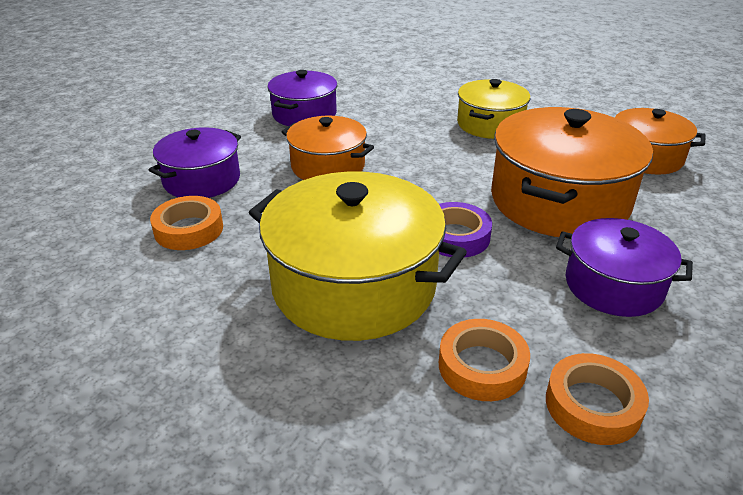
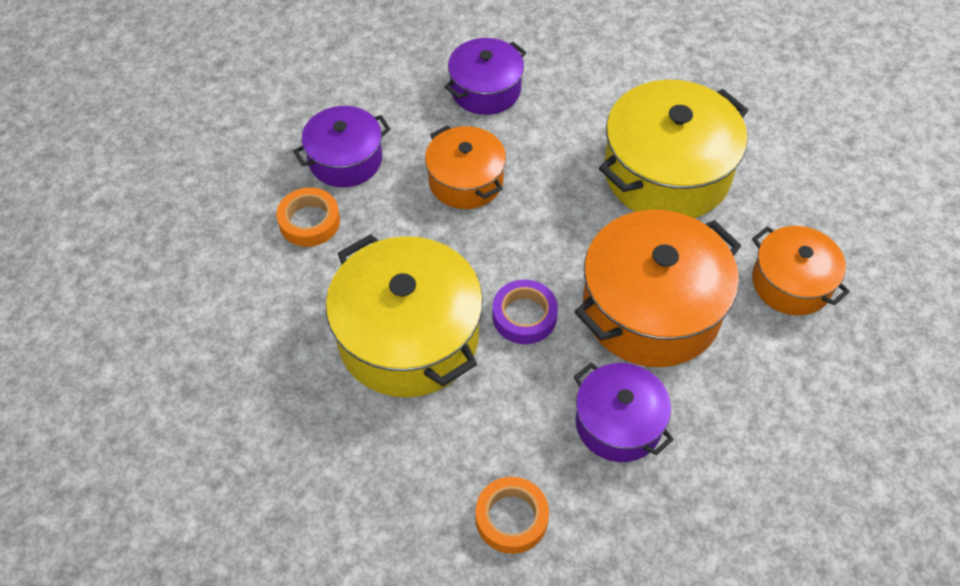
camera: 25 degrees right, 20 degrees up
(482, 366) = (456, 453): orange tape -> none
(490, 124) = (666, 173): yellow pot -> yellow pot, size x1.70

